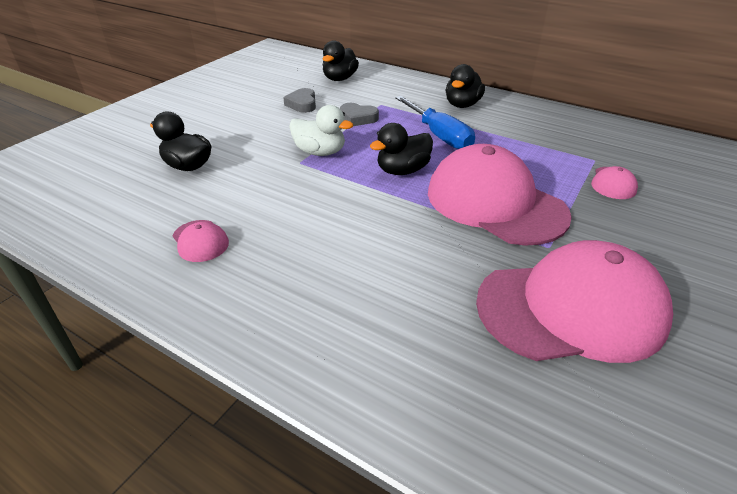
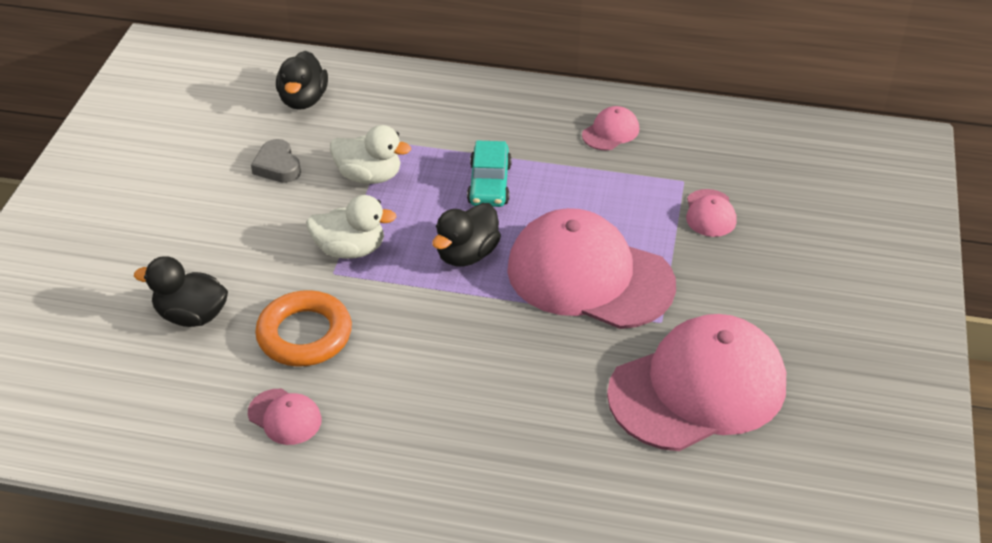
camera: 20 degrees left, 5 degrees up
(254, 193) = (304, 334): none -> orange ring
(358, 118) = (369, 176): grey heart -> white duck
(439, 136) = (489, 184): blue screwdriver -> turquoise car
(462, 105) = (497, 118): black duck -> none
(543, 124) = (610, 132): none -> pink cap

